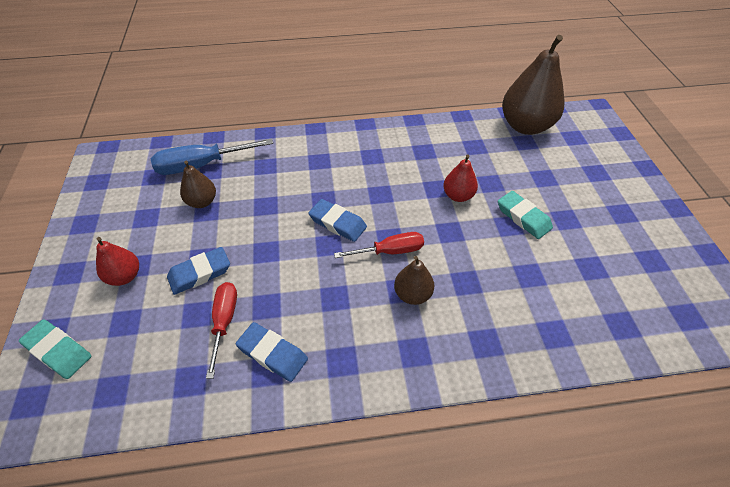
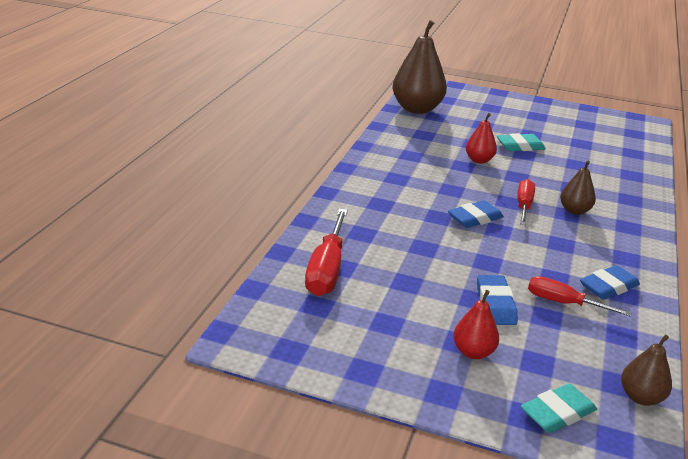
camera: 65 degrees left, 20 degrees down
(202, 165) = (327, 269): blue screwdriver -> red screwdriver
(202, 202) = (390, 282): brown pear -> brown pear (640, 397)

